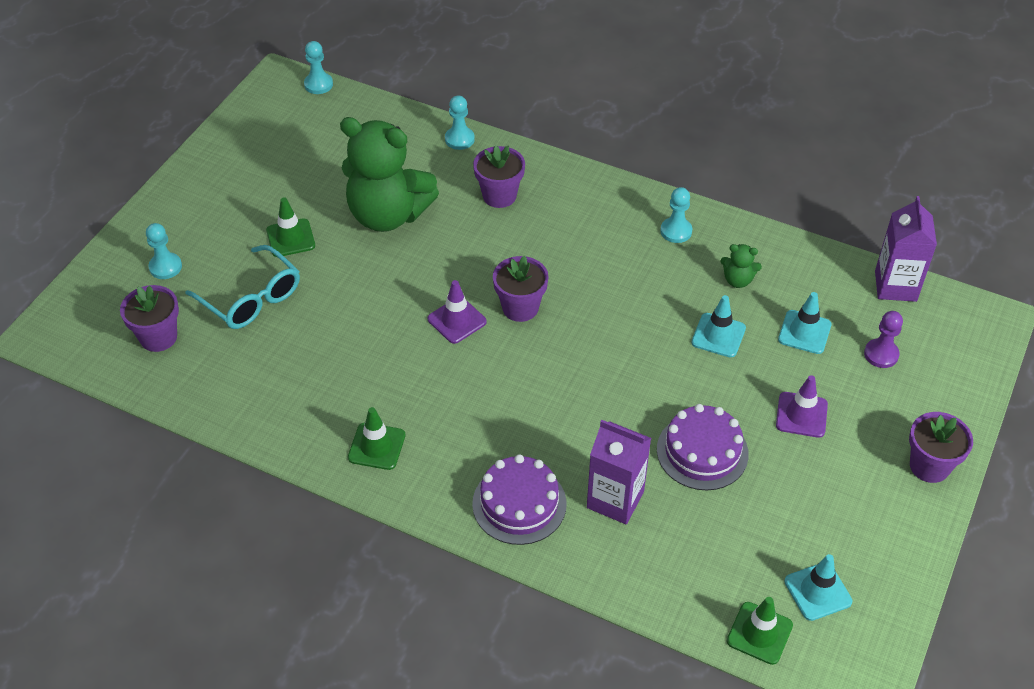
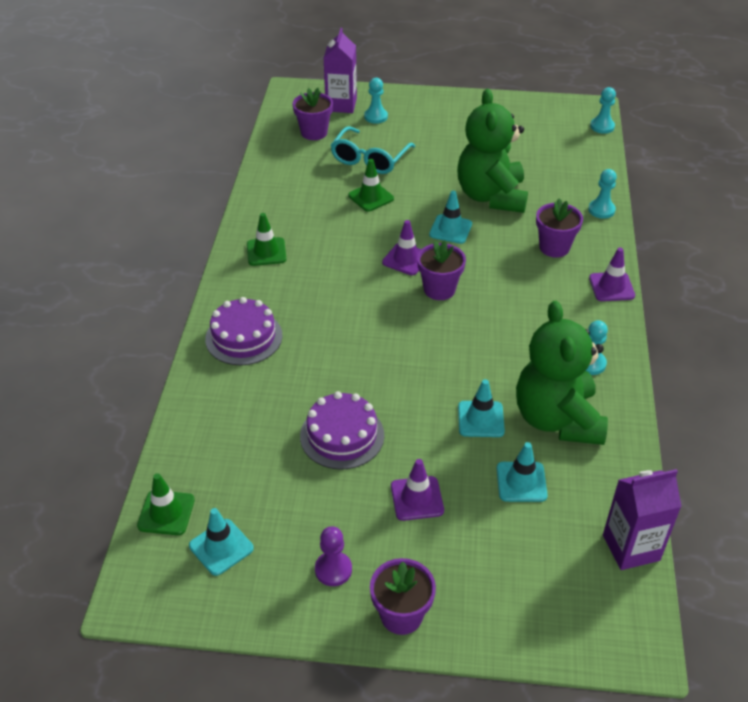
camera: 70 degrees right, 5 degrees down
(290, 238) = (436, 159): green traffic cone -> green traffic cone (371, 197)
(426, 267) = (450, 229): none -> turquoise traffic cone
(579, 176) = (611, 287): none -> purple traffic cone
(615, 499) = (269, 391): purple carton -> purple carton (341, 105)
(737, 280) = (557, 419): green teddy bear -> green teddy bear, size x2.49
(881, 354) = (527, 550): purple pawn -> purple pawn (333, 570)

